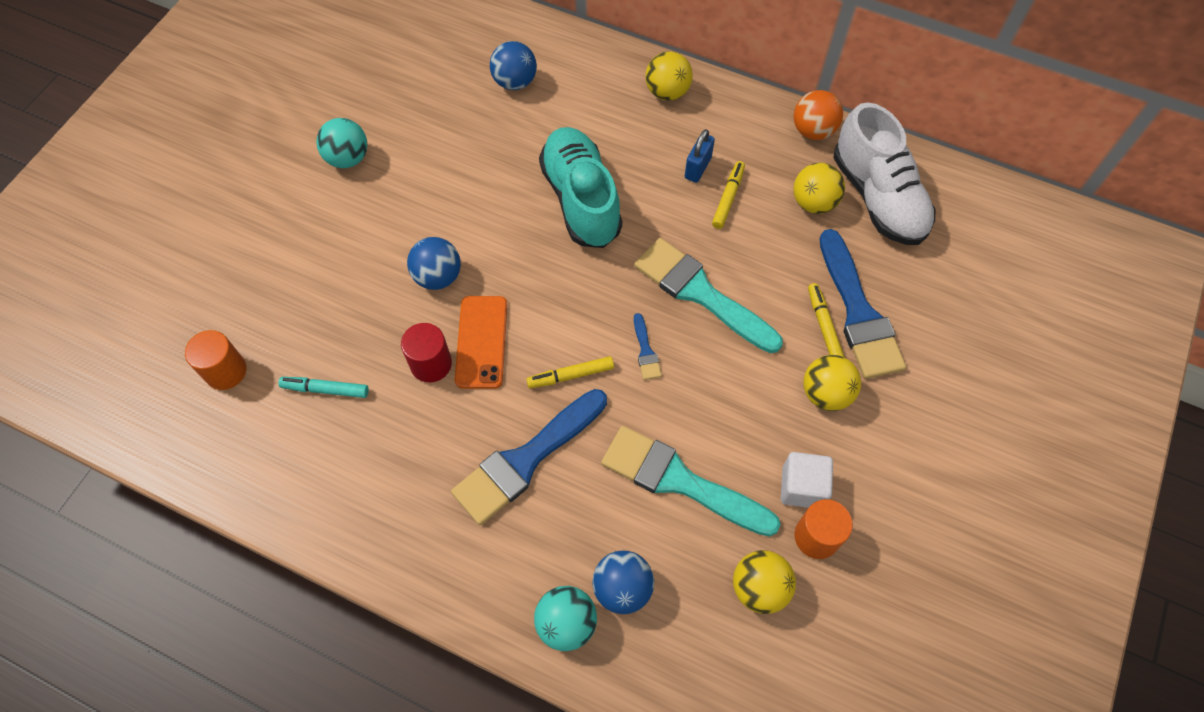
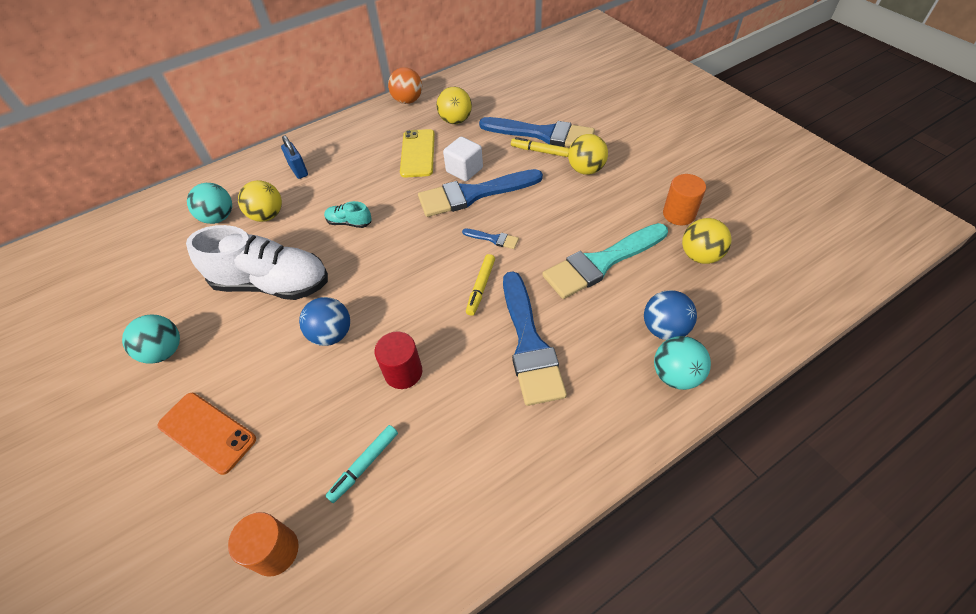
camera: 55 degrees left, 10 degrees down
(481, 342) = (411, 330): orange phone -> orange phone (207, 432)
(515, 82) = (218, 217): blue ball -> turquoise ball
(581, 199) = (349, 222): turquoise shoe -> turquoise shoe, size x0.43
(667, 92) = (314, 147): yellow ball -> yellow ball (267, 215)
(698, 168) = (383, 157): blue padlock -> blue padlock (298, 170)
(700, 293) = (473, 194): turquoise brush -> blue brush
(728, 198) = (418, 153): yellow marker -> yellow phone
(802, 487) = (641, 206): white cube -> white cube (464, 170)
(878, 197) = (476, 96): white shoe -> white shoe (272, 283)

